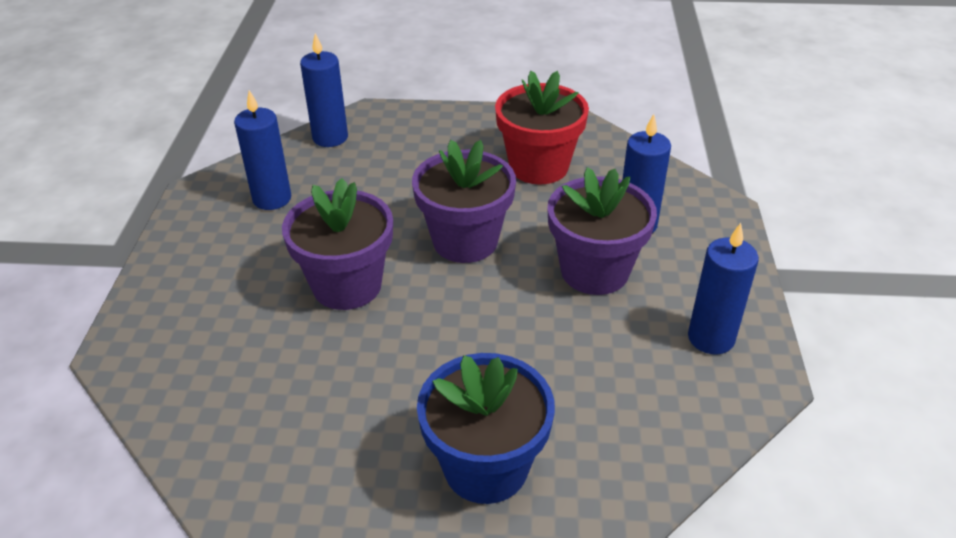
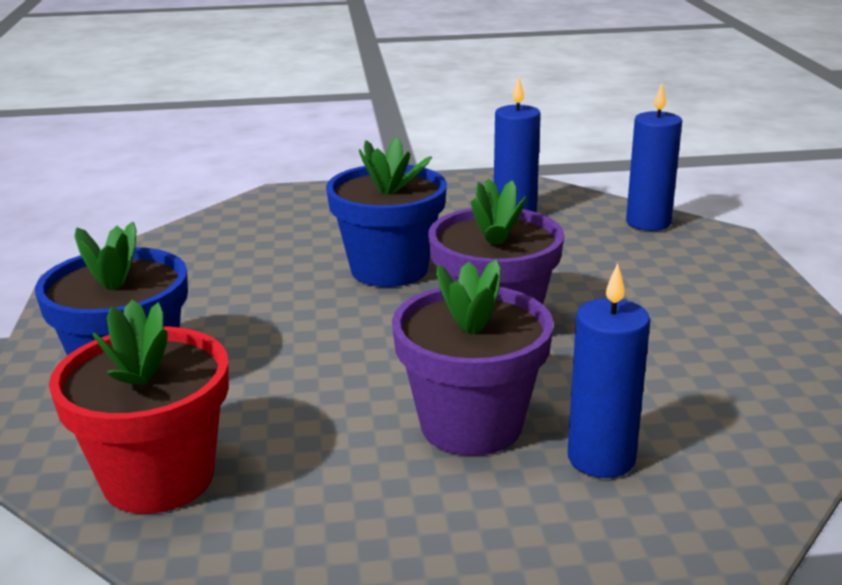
camera: 80 degrees right, 15 degrees down
(347, 285) = (389, 269): purple flower pot -> blue flower pot
(538, 166) = (694, 361): red flower pot -> red flower pot (158, 478)
(711, 338) = (351, 541): blue candle -> none

